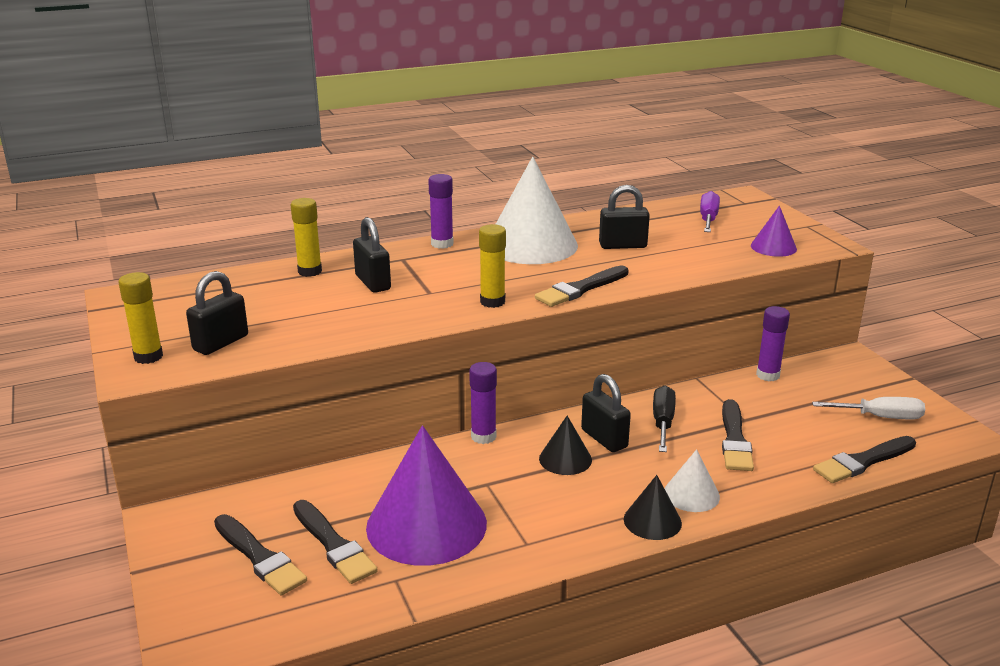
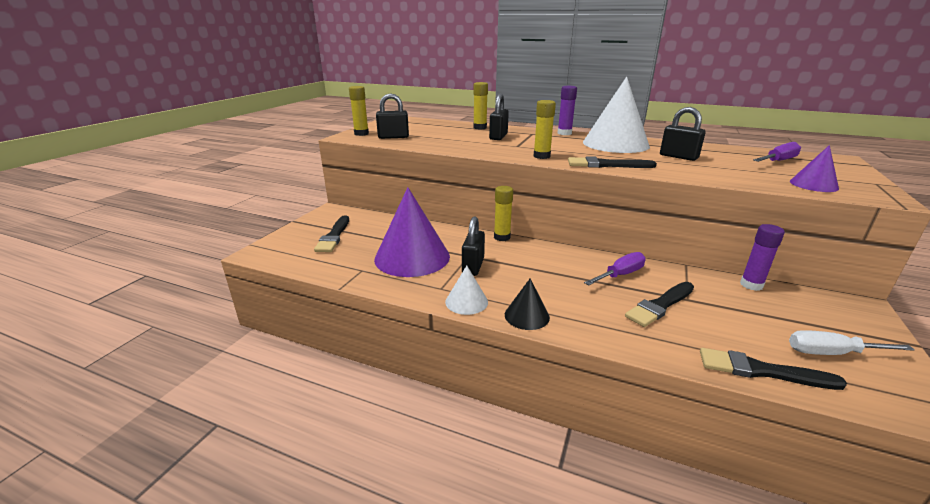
camera: 45 degrees right, 0 degrees up
(333, 545) = (365, 245): black brush -> none
(483, 436) = (502, 237): purple glue stick -> yellow glue stick
(565, 459) = (527, 264): black cone -> none
(604, 438) = (567, 266): black padlock -> black padlock (473, 266)
(663, 422) = (620, 275): black screwdriver -> purple screwdriver
(691, 494) = (576, 317): white cone -> white cone (466, 301)
(880, 417) = (831, 353): white screwdriver -> white screwdriver turned 135 degrees clockwise

